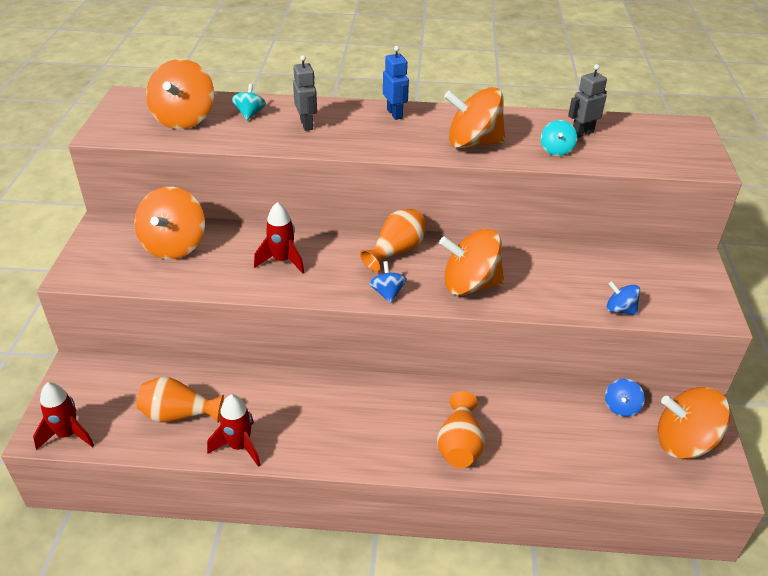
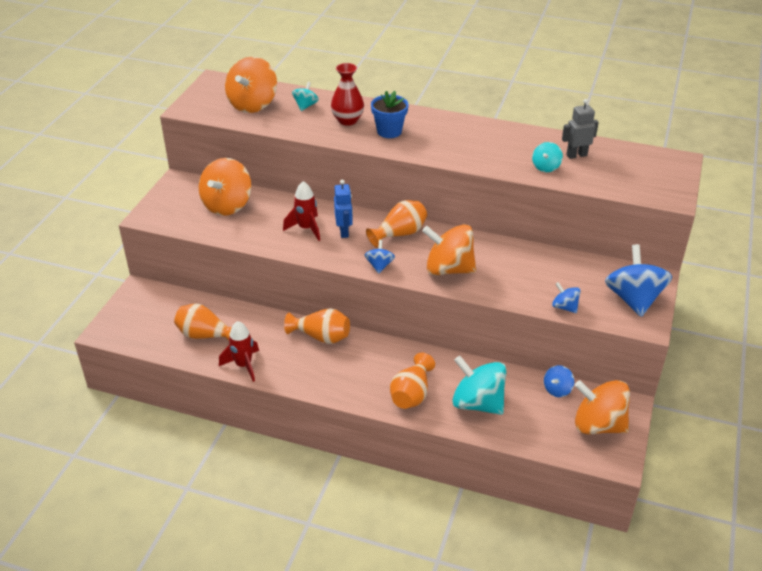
camera: 15 degrees right, 0 degrees up
(68, 434) = (123, 335): red rocket -> none
(307, 124) = (347, 120): grey robot -> red vase
(325, 390) = (321, 337): none -> orange vase
(361, 131) = (389, 131): none -> blue flower pot
(395, 114) = (423, 119): blue robot -> blue robot (344, 231)
(473, 143) = (477, 152): orange spinning top -> none
(540, 441) = (477, 403): none -> turquoise spinning top
(688, 288) = (633, 299): none -> blue spinning top

